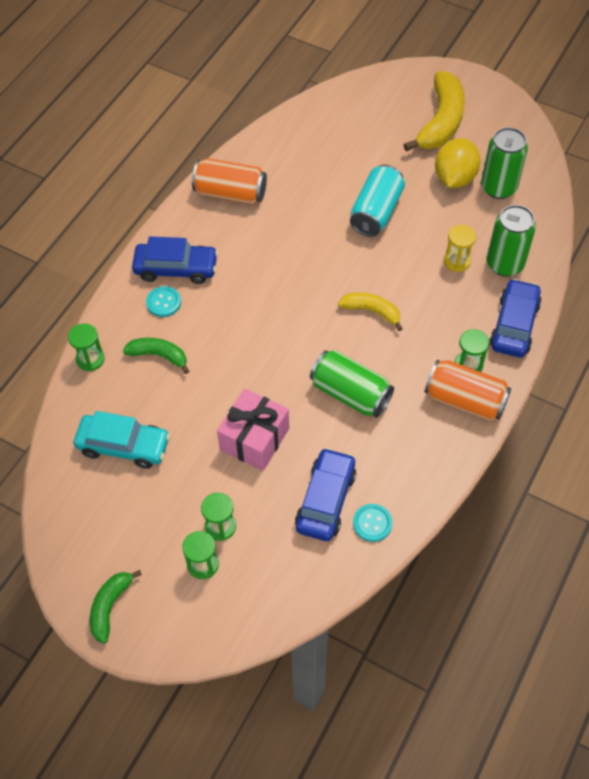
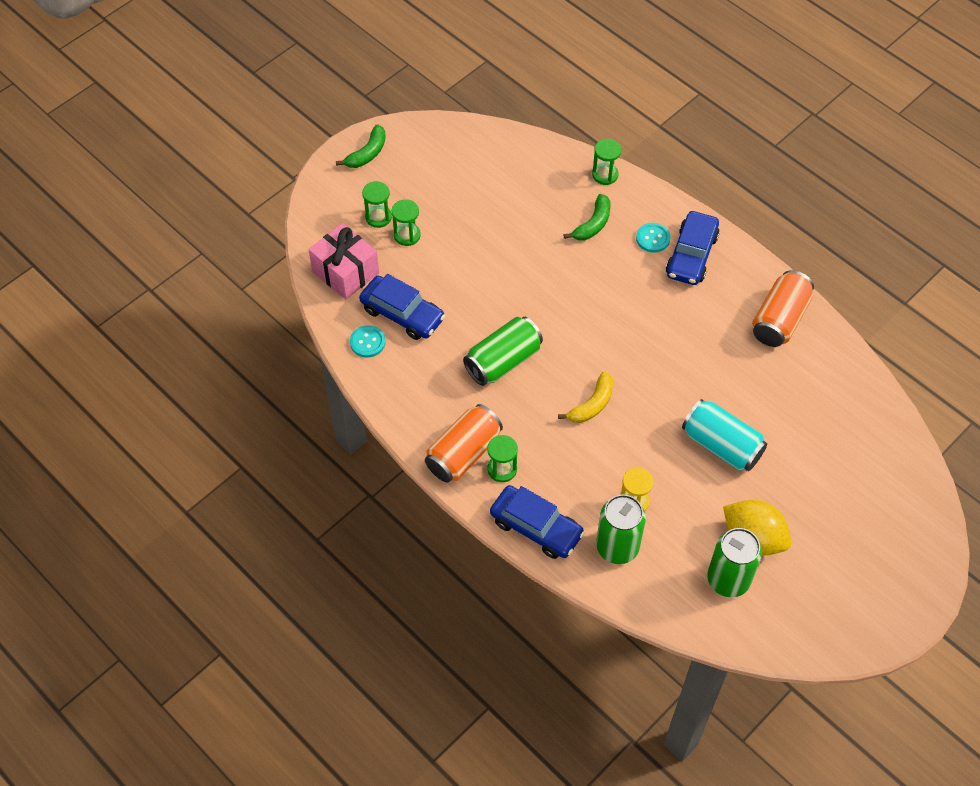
camera: 105 degrees right, 0 degrees up
(110, 606) = (367, 153): green banana -> green banana turned 90 degrees clockwise
(123, 446) = (507, 184): turquoise car -> none
(254, 439) = (481, 276): pink gift -> pink gift (345, 272)
(441, 122) = (846, 553): yellow banana -> none

